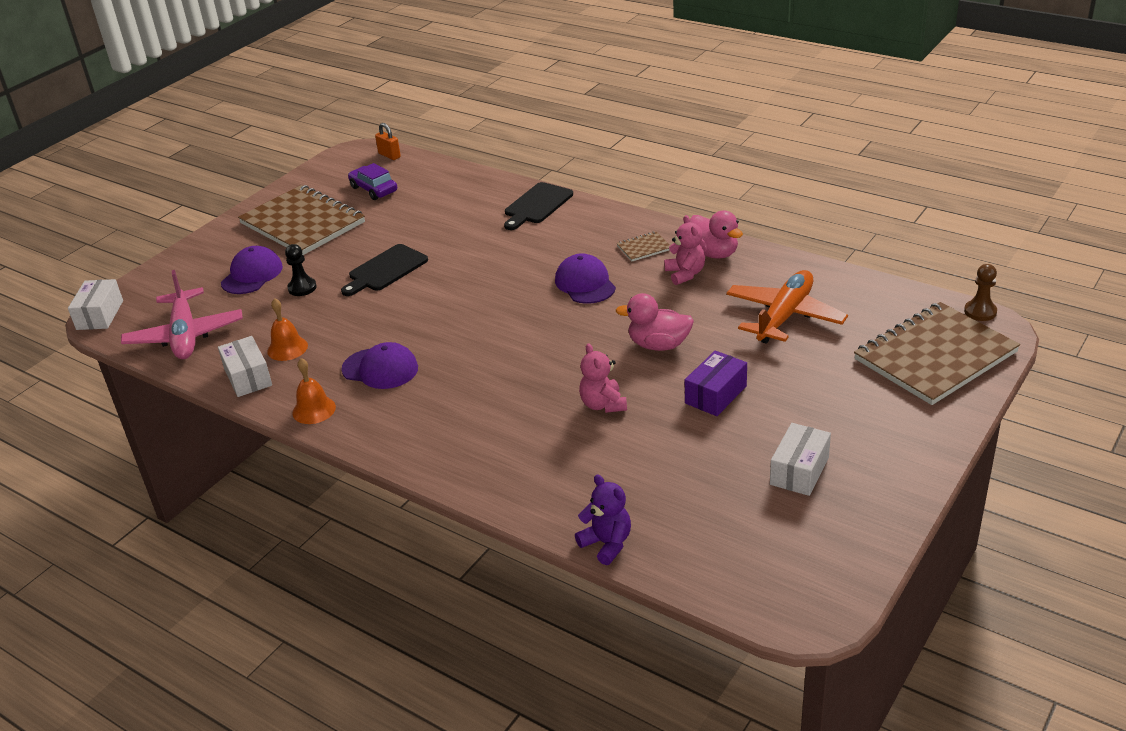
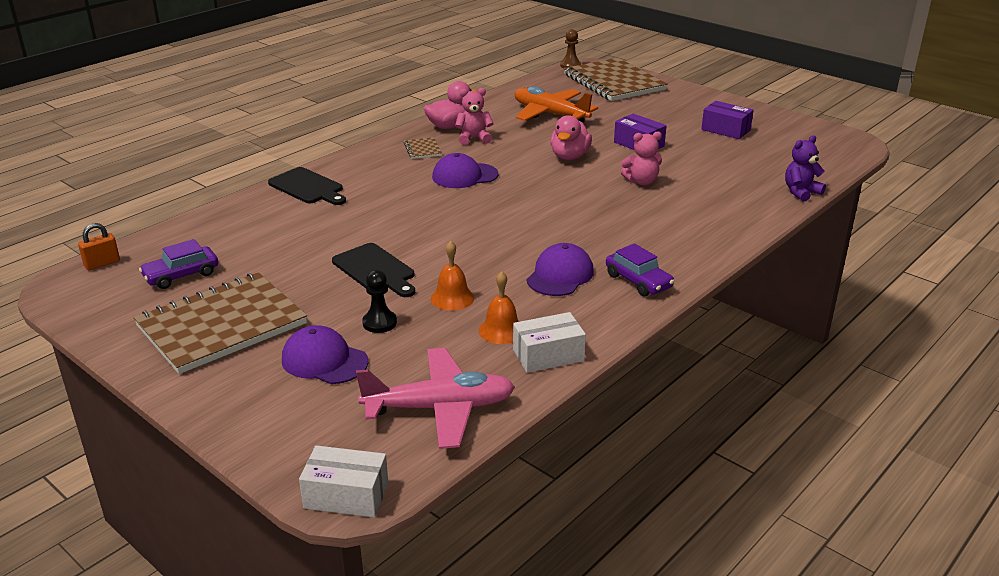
camera: 85 degrees left, 5 degrees down
(314, 410) = (618, 312): orange bell -> orange bell (452, 298)
(370, 418) = (638, 281): none -> purple car
(799, 471) = (725, 130): white box -> purple box

